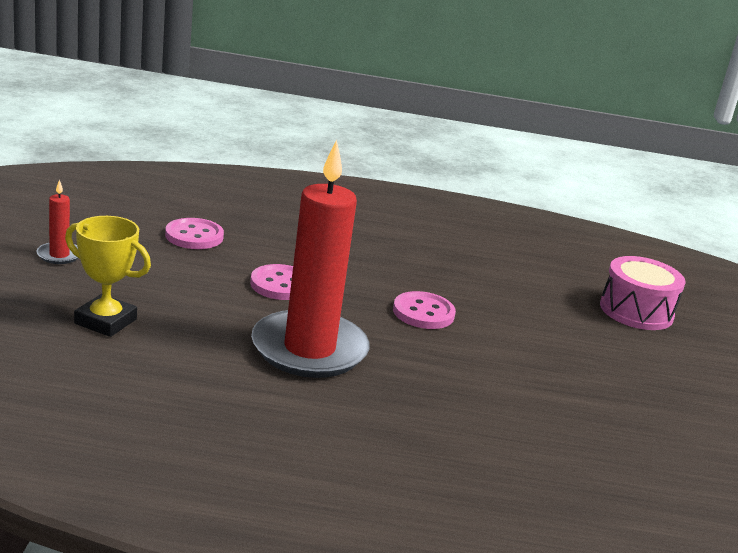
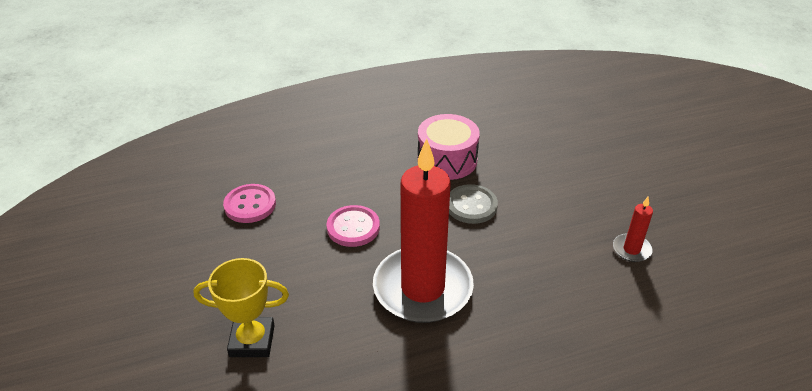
camera: 20 degrees left, 15 degrees up
(59, 255) = (158, 282): red candle -> red candle (631, 249)
(423, 313) = (471, 206): pink button -> grey button
(636, 311) = (600, 132): pink drum -> pink drum (447, 160)

